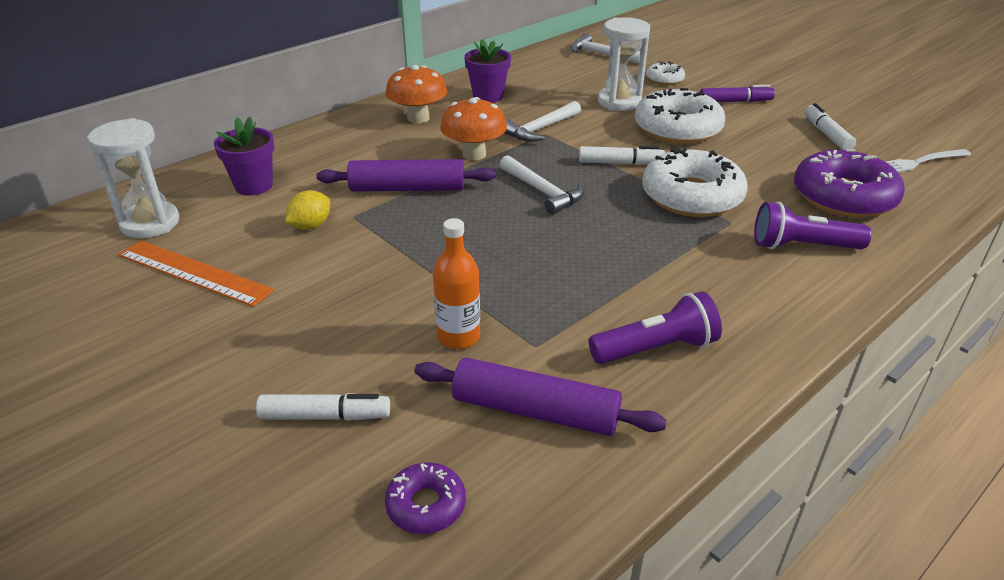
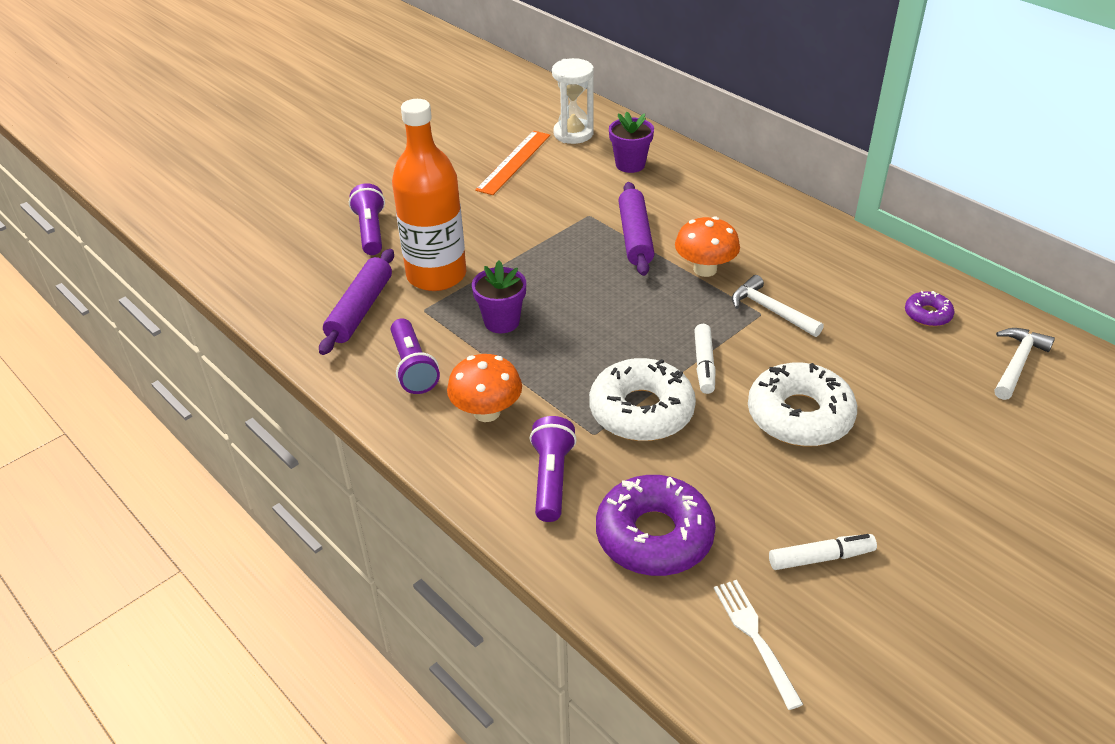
camera: 90 degrees right, 5 degrees up
(311, 226) = (573, 198): yellow lemon -> none
(325, 416) = (371, 231): white marker -> purple flashlight
(418, 118) = (774, 231): orange mushroom -> orange mushroom (486, 412)
(426, 505) = (297, 272): purple donut -> purple donut (927, 314)
(458, 337) = (436, 275): orange bottle -> orange bottle, size x2.00
(488, 96) = (842, 272): purple flower pot -> purple flower pot (501, 322)
(542, 192) = (639, 312): white hammer -> none
(619, 102) = (862, 372): white hourglass -> none
(664, 79) = (952, 418): white donut -> none
(735, 101) = (900, 480): purple marker -> none

